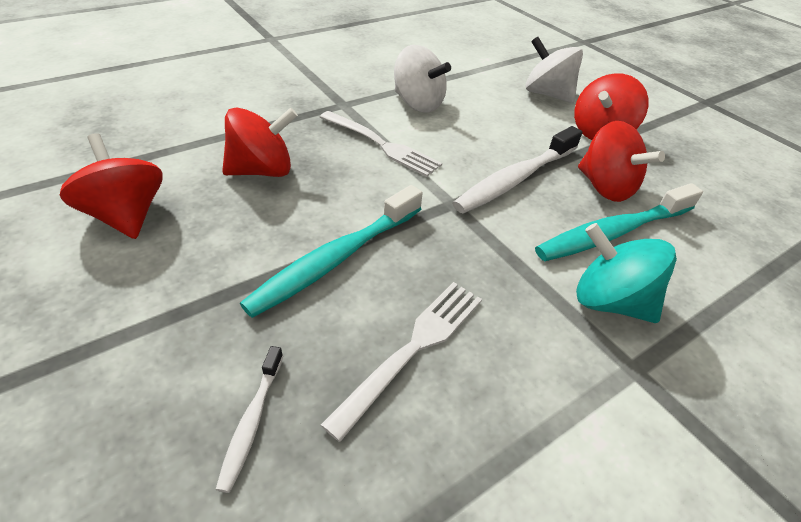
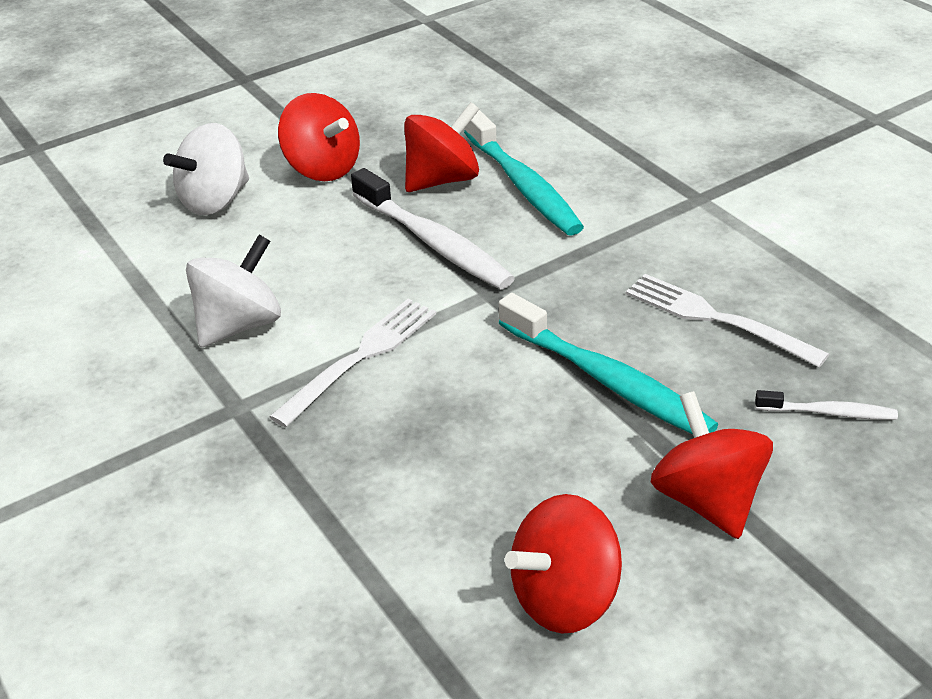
camera: 85 degrees left, 5 degrees down
(262, 170) = (438, 472): red spinning top -> red spinning top (707, 500)
(609, 301) = (624, 200): turquoise spinning top -> none

